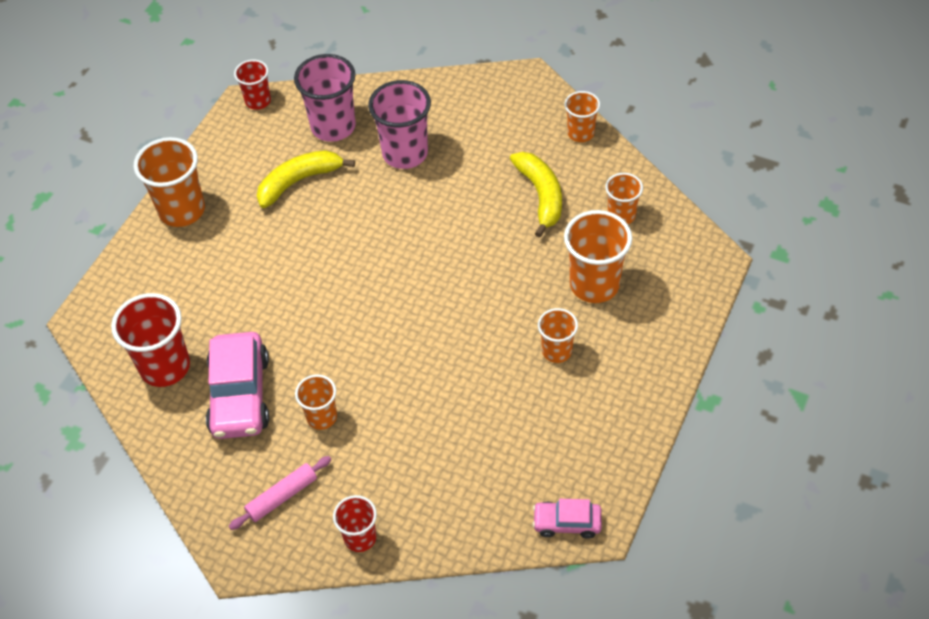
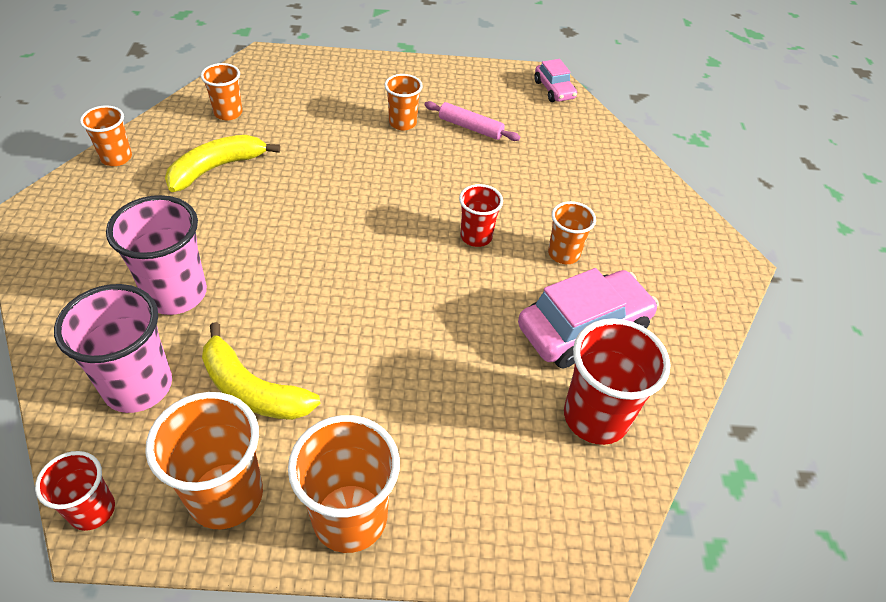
camera: 120 degrees left, 5 degrees down
(282, 497) = (659, 255): pink rolling pin -> pink rolling pin (470, 127)
(360, 538) = (653, 193): red cup -> red cup (476, 237)
(594, 285) = (319, 115): orange cup -> orange cup (226, 495)

